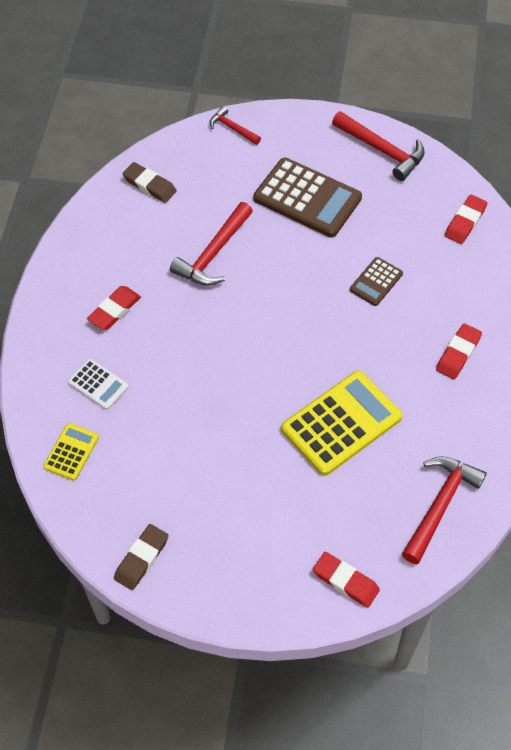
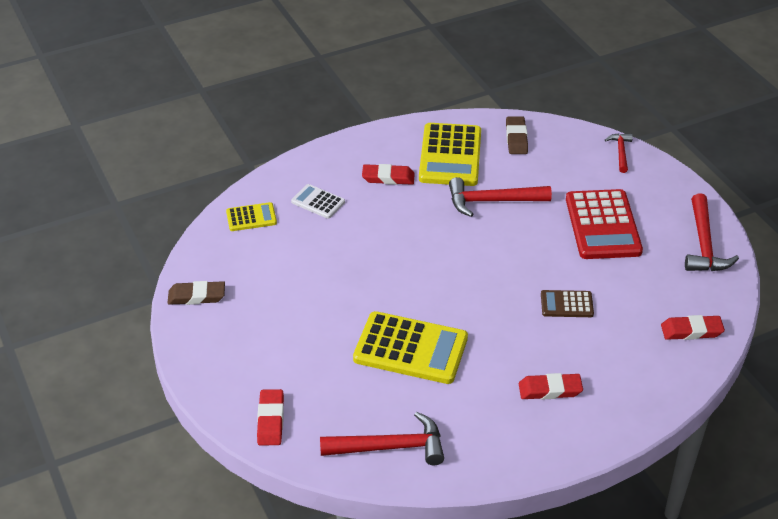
camera: 55 degrees right, 15 degrees down
(98, 384) = (318, 202): white calculator -> white calculator turned 120 degrees clockwise
(128, 246) = (450, 155): none -> yellow calculator
(307, 198) = (602, 225): brown calculator -> red calculator

